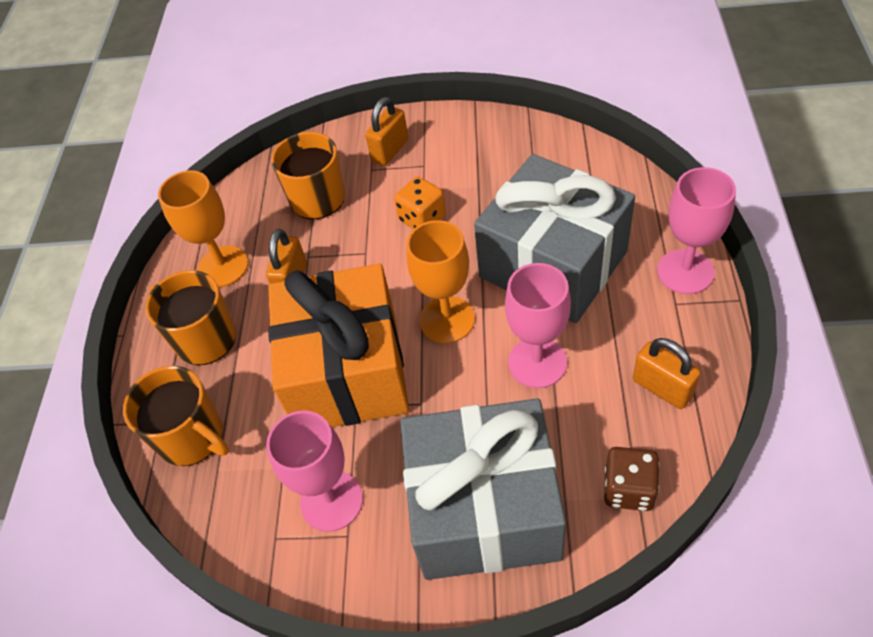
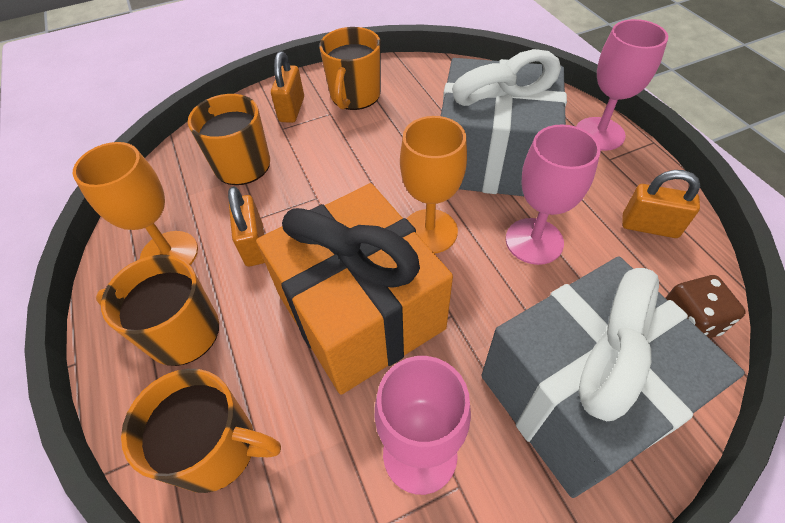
camera: 30 degrees left, 0 degrees up
(422, 218) = (354, 154): orange dice -> none
(458, 152) = (355, 96): none -> orange mug

